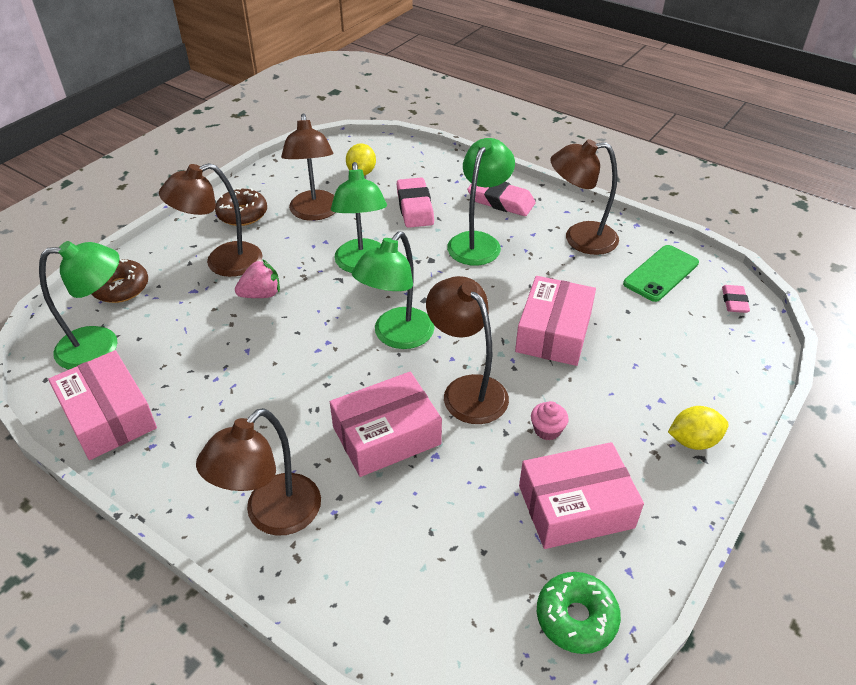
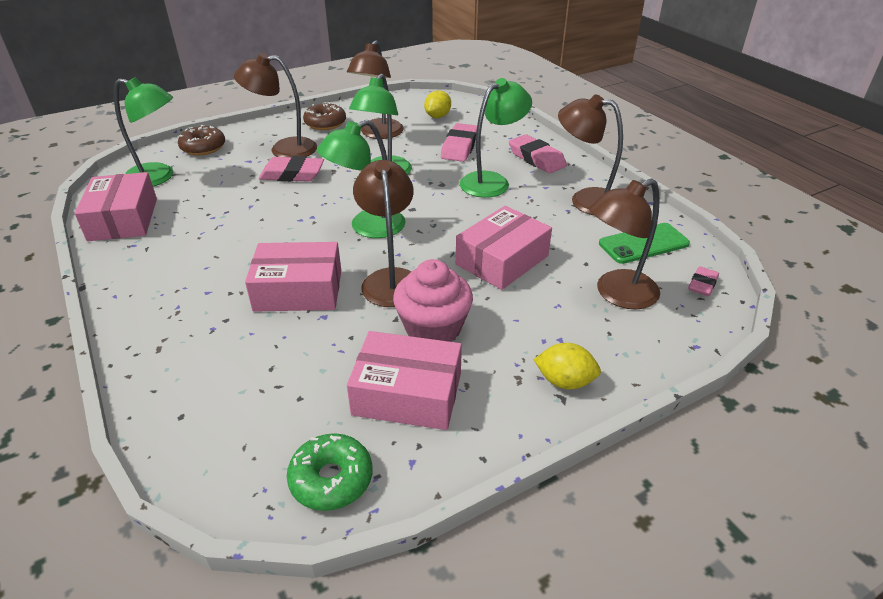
camera: 25 degrees right, 5 degrees down
(261, 294) = (292, 174): pink strawberry -> pink eraser
(272, 516) = (167, 315): brown lamp -> brown lamp (617, 294)
(547, 430) = (433, 328): pink cupcake -> pink cupcake, size x2.12

